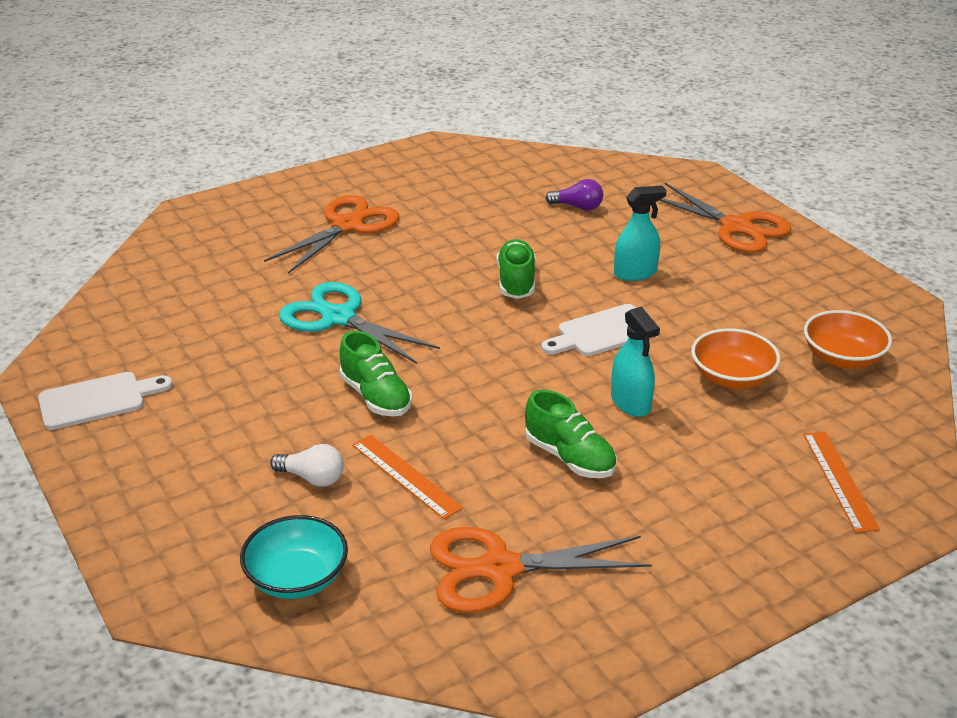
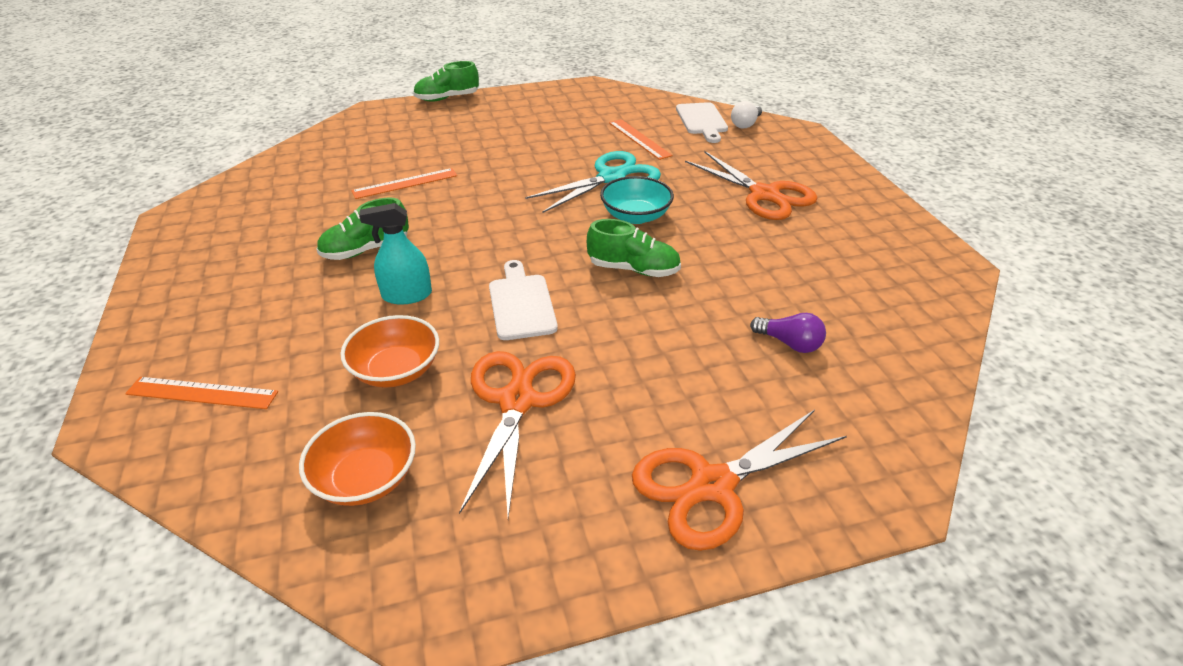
camera: 105 degrees right, 5 degrees up
(97, 400) = (557, 99): white cutting board -> white cutting board (702, 120)
(228, 312) = (639, 139): none -> orange ruler
(297, 578) = (350, 143): turquoise bowl -> turquoise bowl (635, 216)
(312, 478) = (430, 154): white light bulb -> white light bulb (745, 124)
(376, 397) = (499, 182): green shoe -> green shoe (447, 98)
(500, 569) = (288, 204): orange scissors -> orange scissors (517, 401)
(577, 207) = (789, 343): purple light bulb -> purple light bulb turned 90 degrees counterclockwise
(635, 273) = (622, 353): turquoise spray bottle -> none

